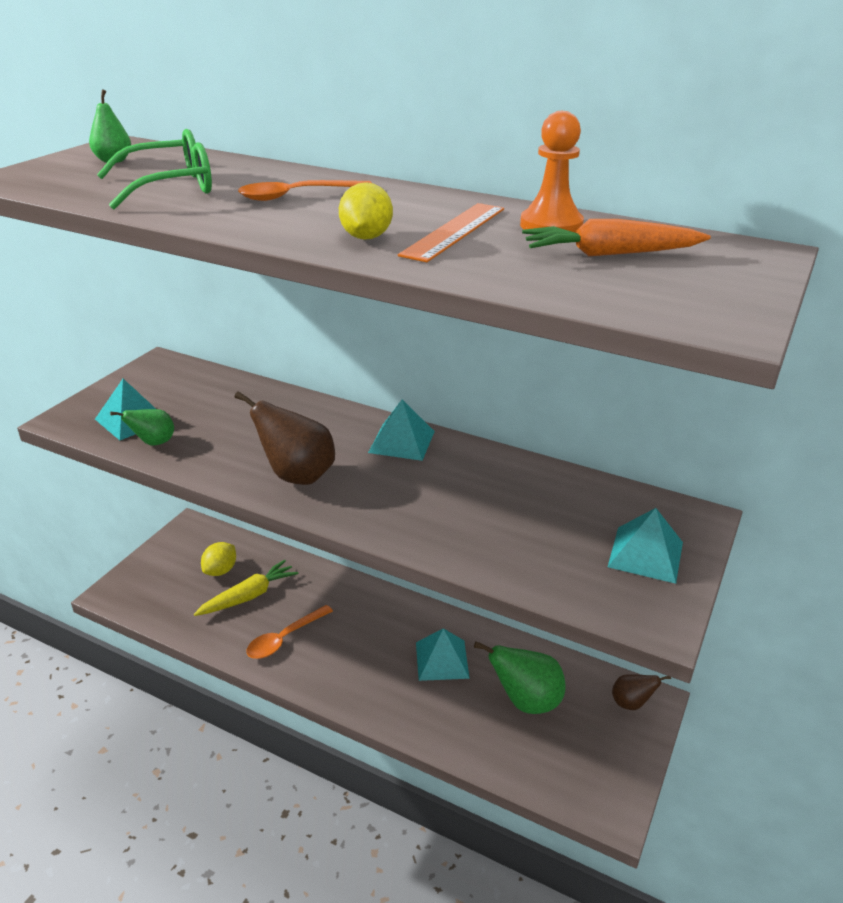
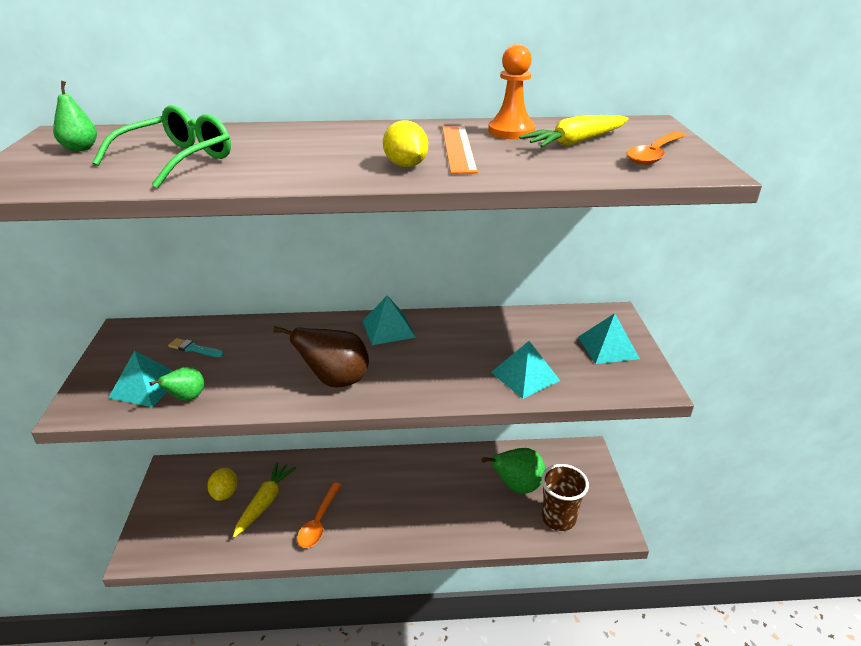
camera: 30 degrees left, 0 degrees up
(201, 399) = (194, 349): none -> turquoise brush
(297, 196) = (299, 146): orange spoon -> orange spoon (654, 155)
(442, 660) = (444, 484): turquoise pyramid -> turquoise pyramid (525, 376)
(548, 761) = (558, 518): none -> brown cup
(610, 254) = (576, 142): orange carrot -> yellow carrot
(631, 703) = (577, 458): brown pear -> none

